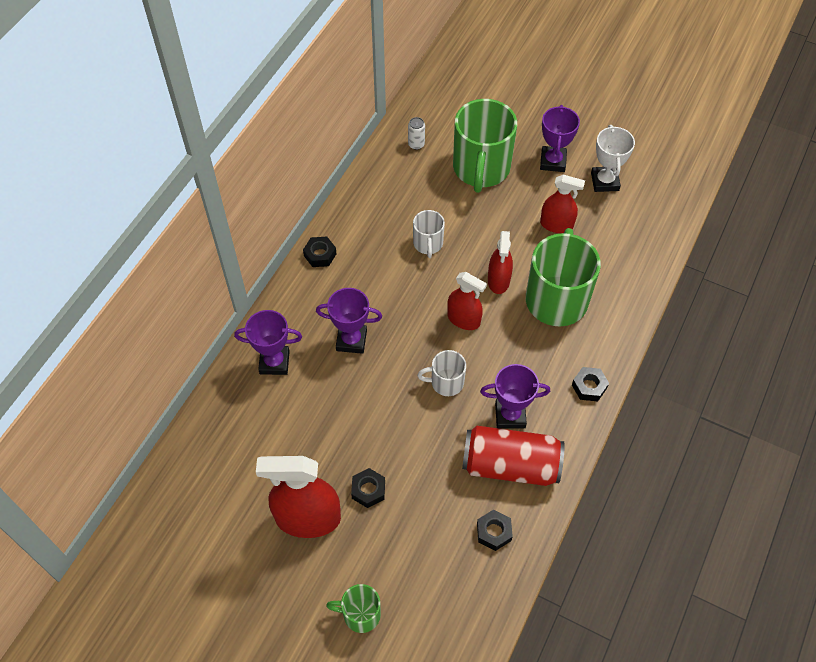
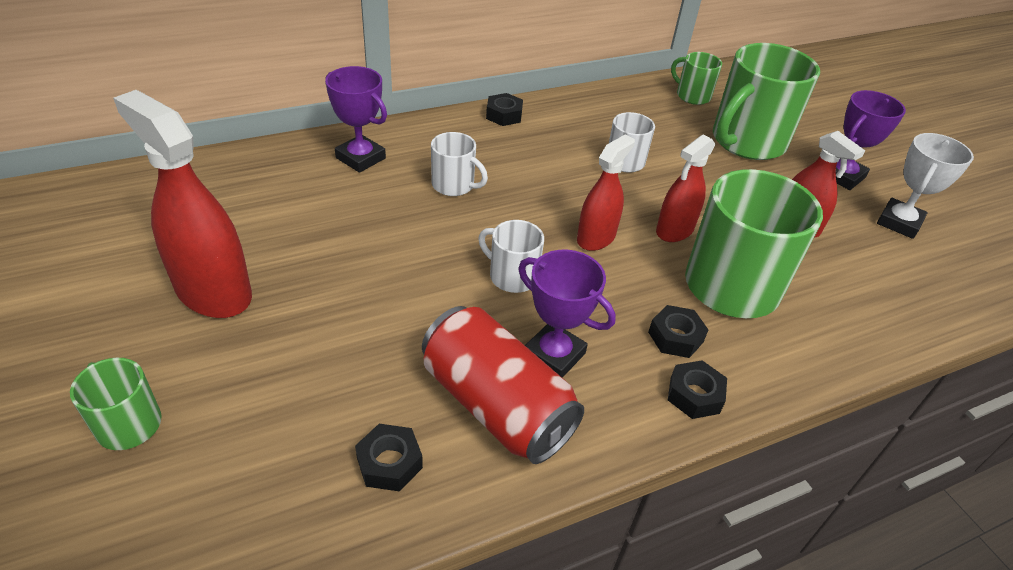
camera: 35 degrees right, 15 degrees down
(351, 340) = (454, 185): purple trophy -> white mug
(368, 490) = (305, 311): black nut -> black nut (675, 337)
(416, 144) = (692, 96): white can -> green mug
(463, 319) = (596, 238): red spray bottle -> red spray bottle turned 120 degrees counterclockwise

